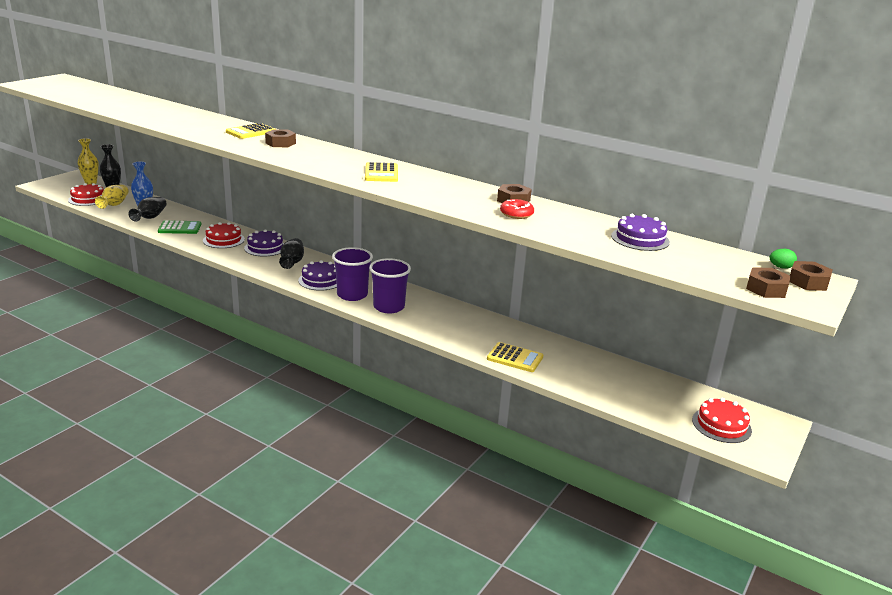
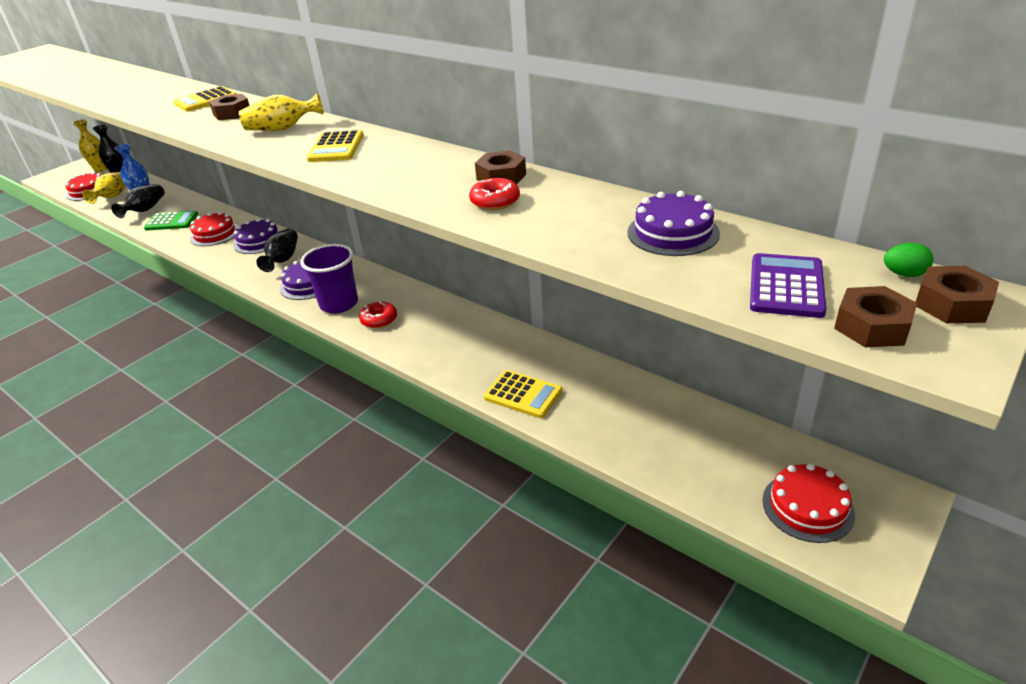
camera: 10 degrees right, 10 degrees up
(330, 157) = (282, 129): none -> yellow vase
(389, 307) = (379, 320): purple cup -> red donut
(715, 269) = (786, 286): none -> purple calculator

